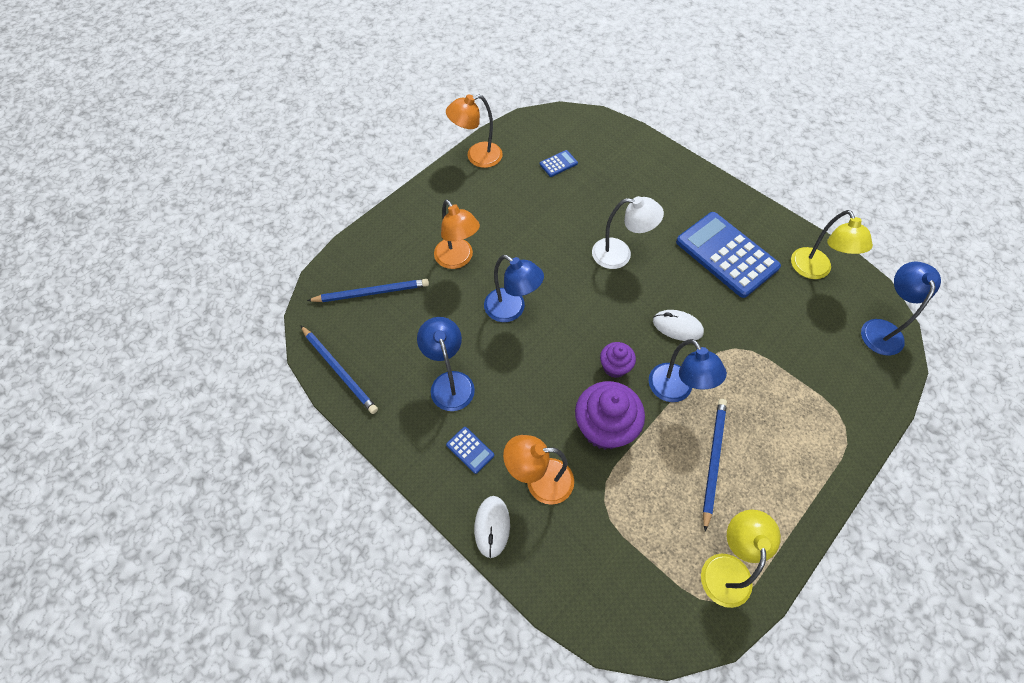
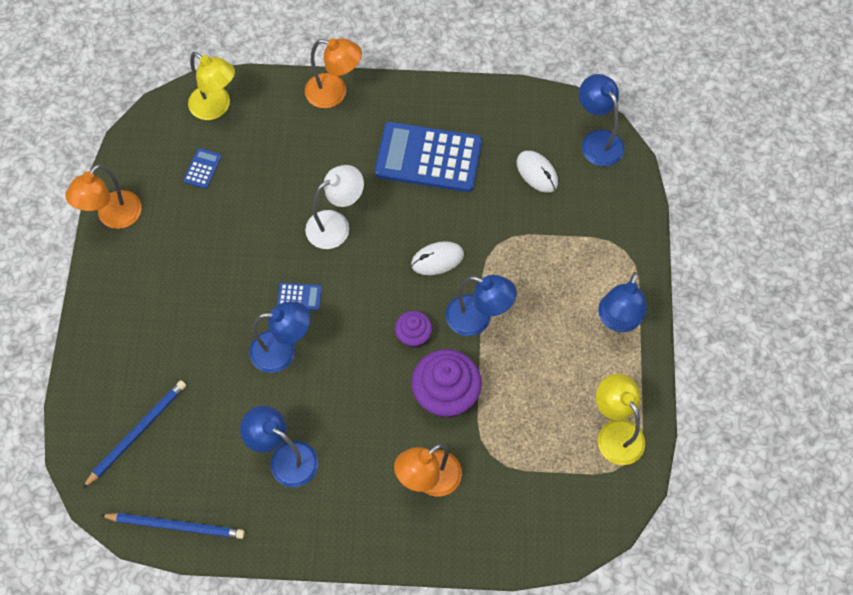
camera: 40 degrees left, 5 degrees up
(458, 259) = (190, 339): orange lamp -> orange lamp (334, 93)
(470, 450) = (352, 501): blue calculator -> blue calculator (299, 297)
(492, 526) = (422, 545): white mouse -> white mouse (537, 173)
(713, 460) = (548, 356): blue pencil -> none
(797, 477) = (617, 321): none -> blue lamp
(814, 270) = (511, 121): yellow lamp -> yellow lamp (216, 107)

